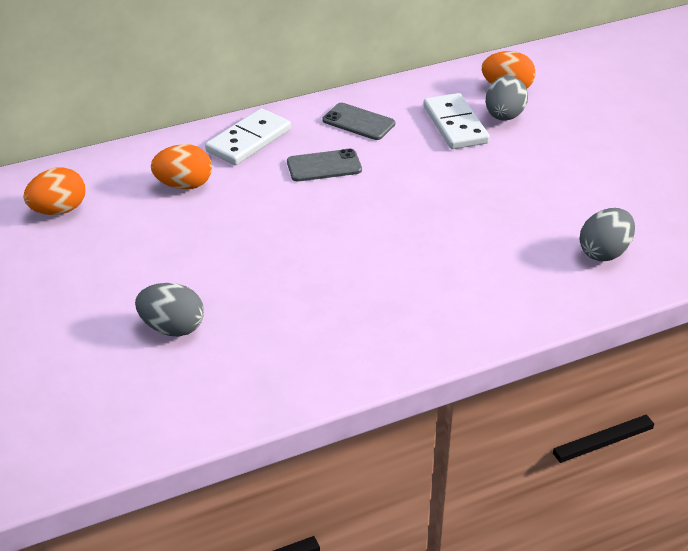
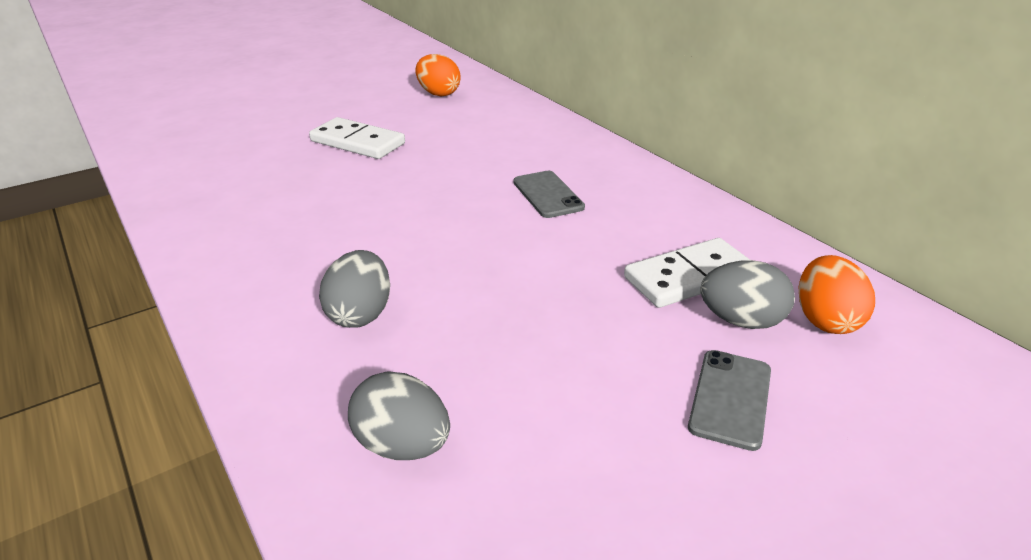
camera: 80 degrees right, 5 degrees down
(172, 328) = (279, 153): grey egg -> grey egg (360, 314)
(184, 185) = (488, 132): orange egg -> none
(248, 140) = (577, 151): white domino -> white domino (358, 142)
(358, 122) = (649, 207): grey phone -> grey phone (730, 398)

